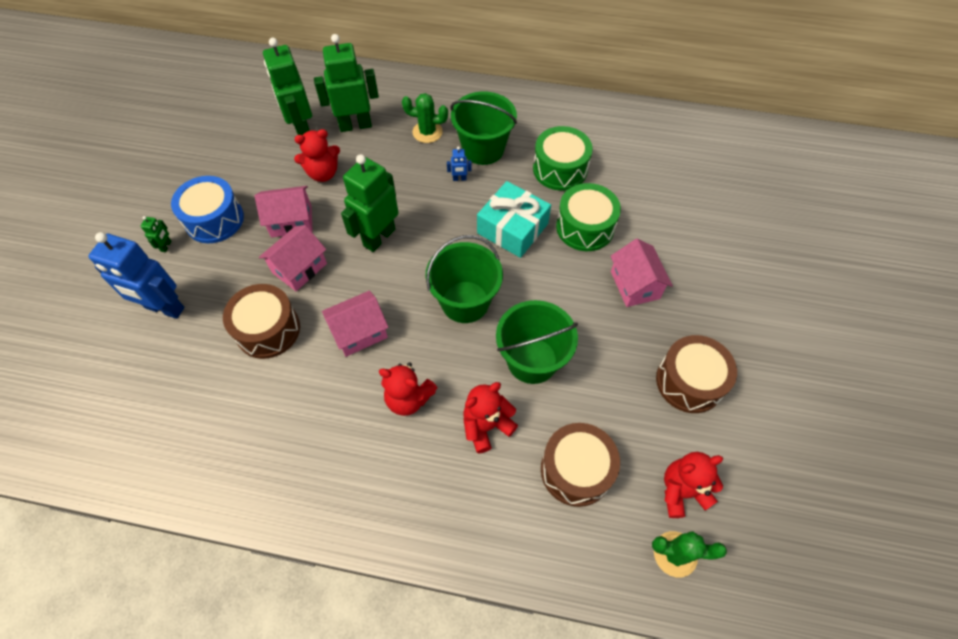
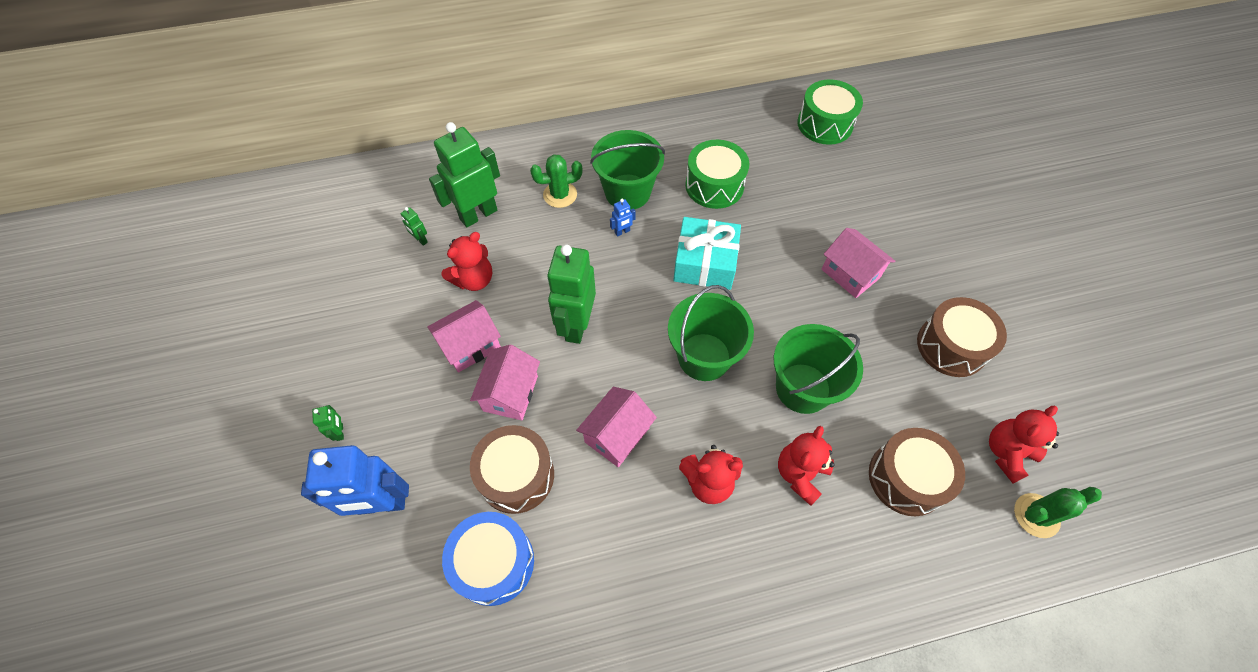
camera: 25 degrees left, 0 degrees up
(214, 219) = (380, 378): blue drum -> blue drum (494, 562)
(301, 129) = (420, 240): green robot -> green robot, size x0.41
(585, 227) = (772, 235): green drum -> green drum (825, 124)

